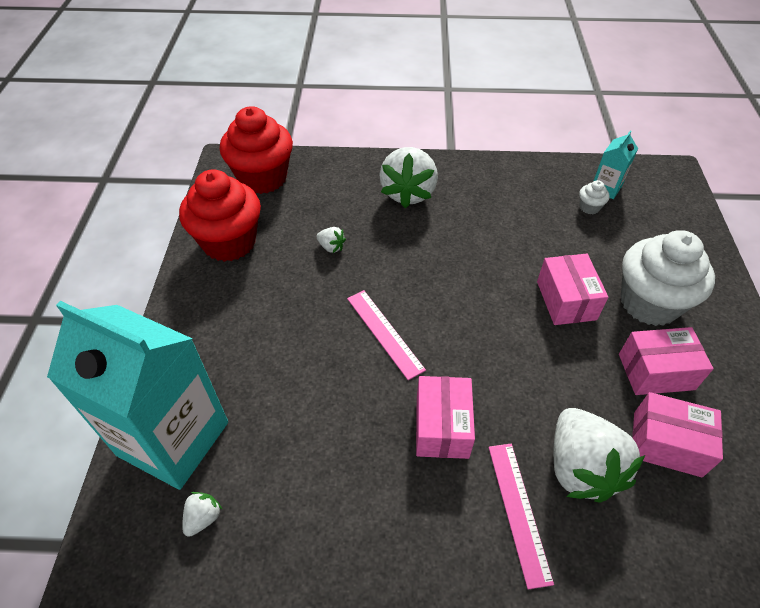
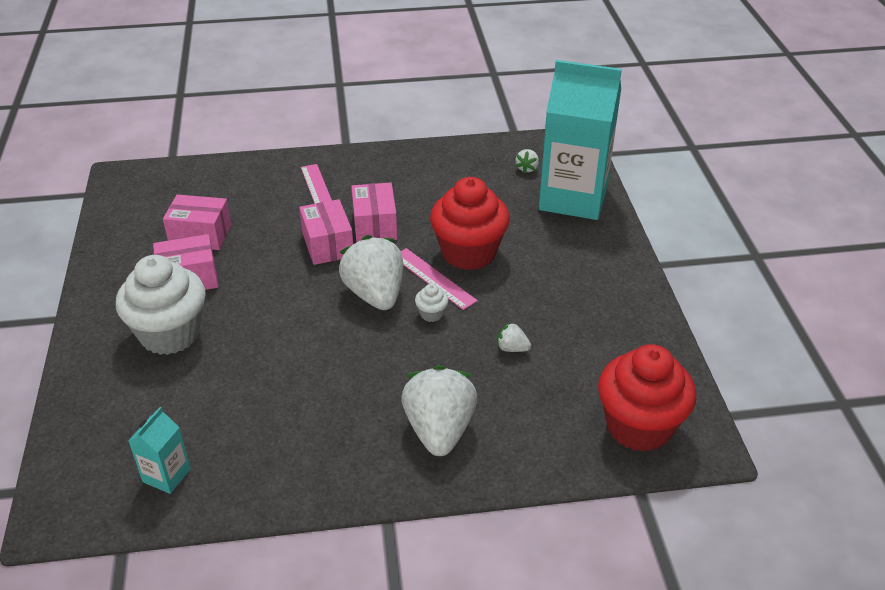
camera: 170 degrees right, 10 degrees down
(229, 242) = (626, 339): red cupcake -> red cupcake (469, 253)
(566, 300) = (256, 326): pink box -> pink box (328, 245)
(580, 468) = (271, 216): white strawberry -> white strawberry (375, 294)
(589, 207) = (200, 440): white cupcake -> white cupcake (431, 314)

